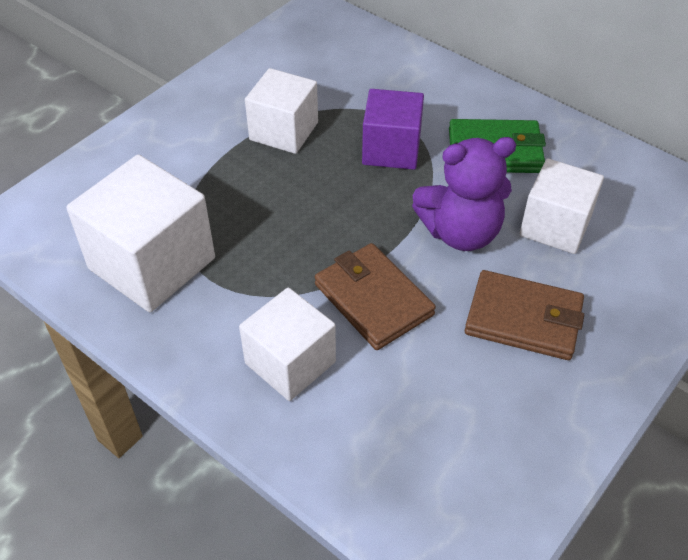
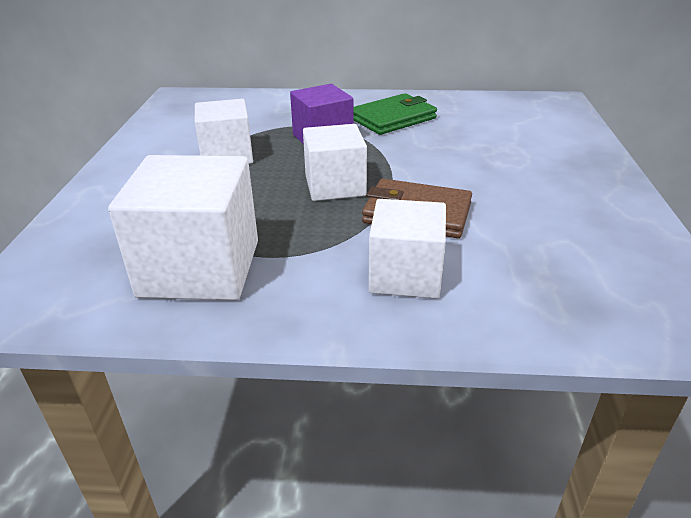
camera: 35 degrees left, 15 degrees down
(461, 232) = (426, 159): purple teddy bear -> none
(523, 319) = (526, 182): brown wallet -> none
(555, 226) = (478, 136): white cube -> white cube (335, 186)

